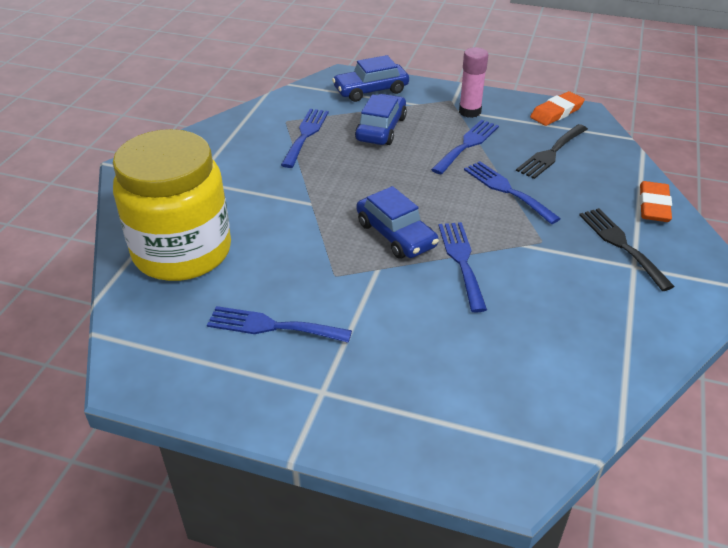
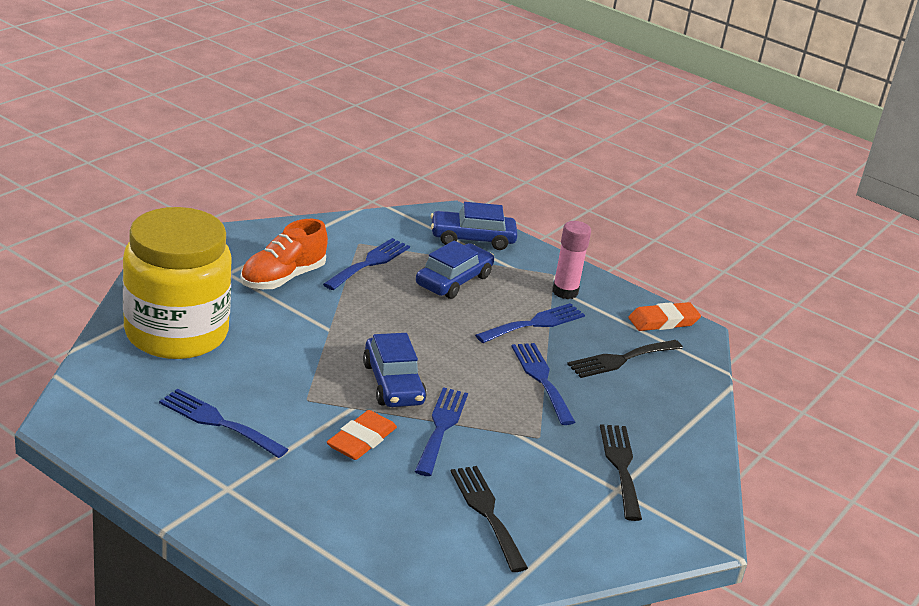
camera: 15 degrees right, 10 degrees down
(243, 170) = (283, 278): none -> orange shoe
(554, 328) = (487, 513): none -> black fork
(653, 206) = (690, 443): orange eraser -> orange eraser (361, 440)

